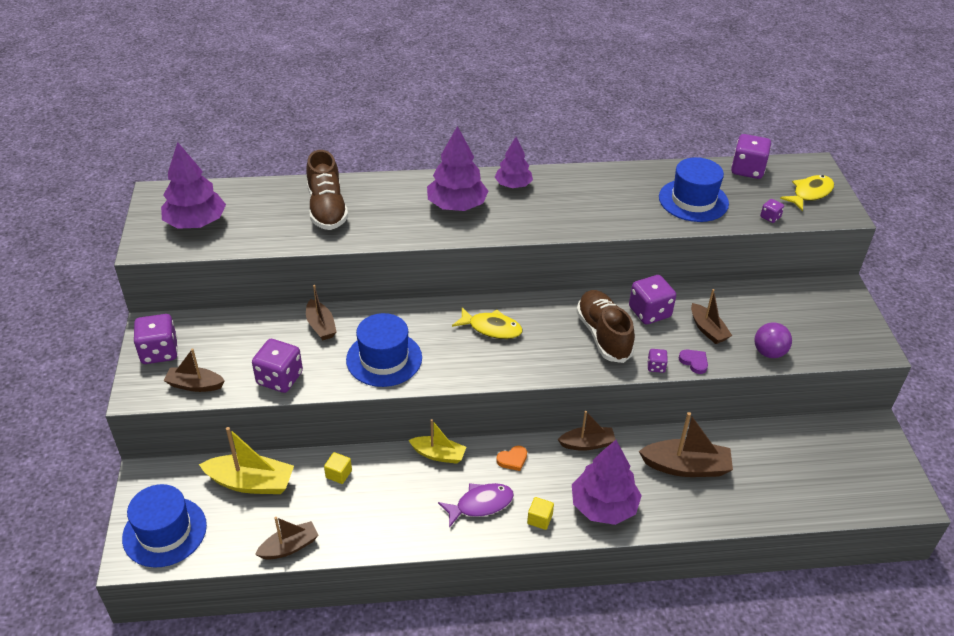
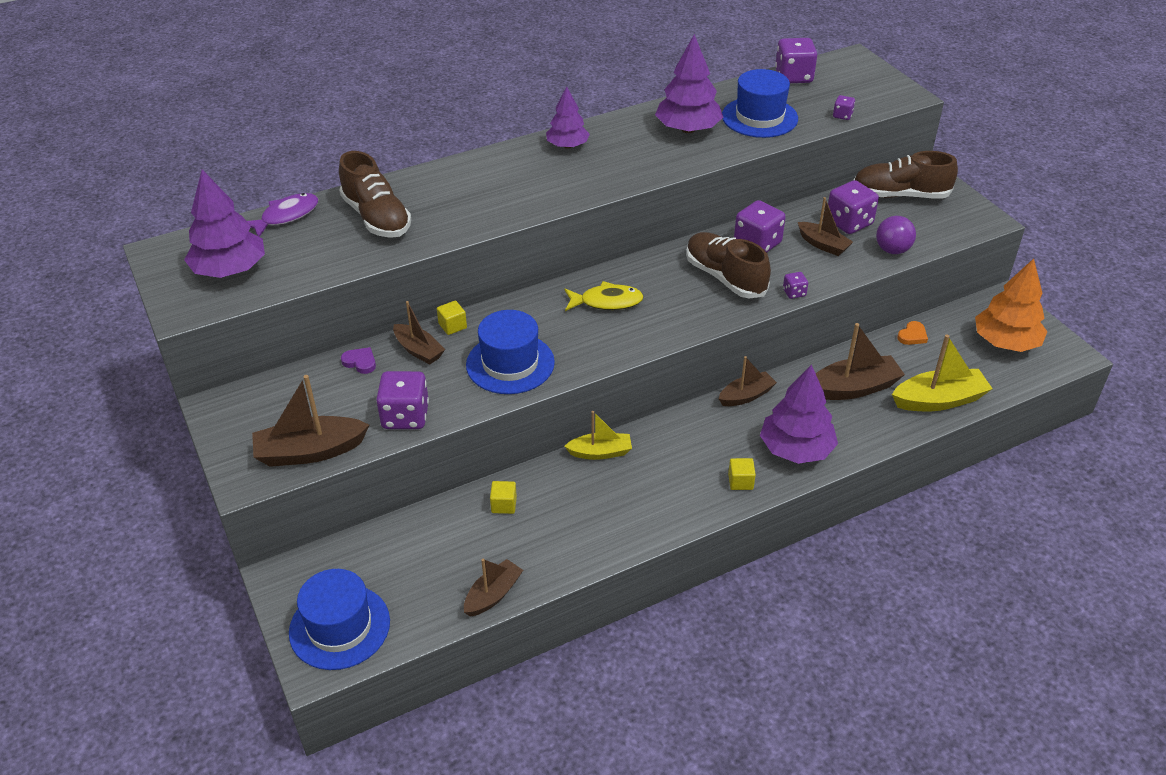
camera: 20 degrees left, 0 degrees up
(159, 352) = (244, 429): purple dice -> purple dice (849, 223)
(195, 385) = (310, 451): brown boat -> brown boat, size x1.56
(251, 483) = (410, 544): yellow boat -> yellow boat (939, 400)
(358, 313) = (452, 326): none -> yellow cube
(456, 205) = (520, 180): purple tree -> purple tree (688, 129)
(480, 504) = (672, 487): purple fish -> purple fish (286, 216)
(512, 459) = (680, 434): orange heart -> orange heart (912, 335)
(694, 362) = (828, 278): purple heart -> purple heart (360, 362)
(807, 302) = (900, 195): none -> brown shoe
(810, 193) = (866, 85): yellow fish -> none
(853, 468) = (1005, 342): none -> orange tree

